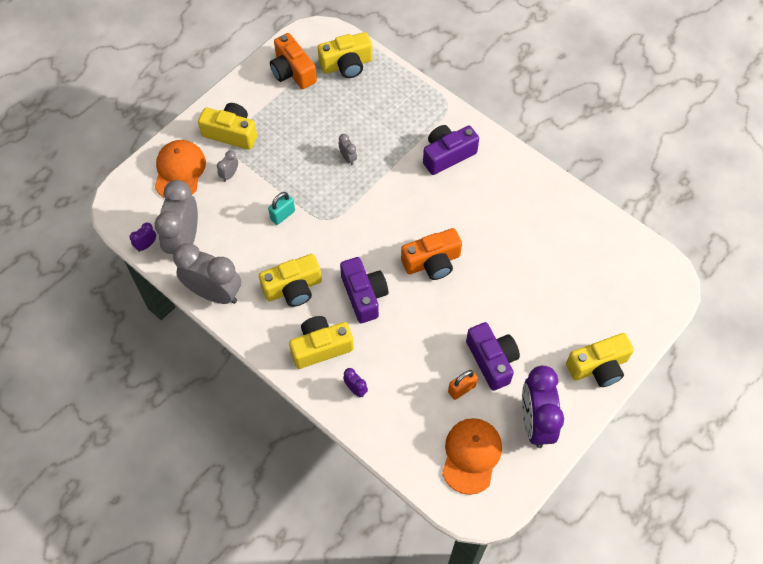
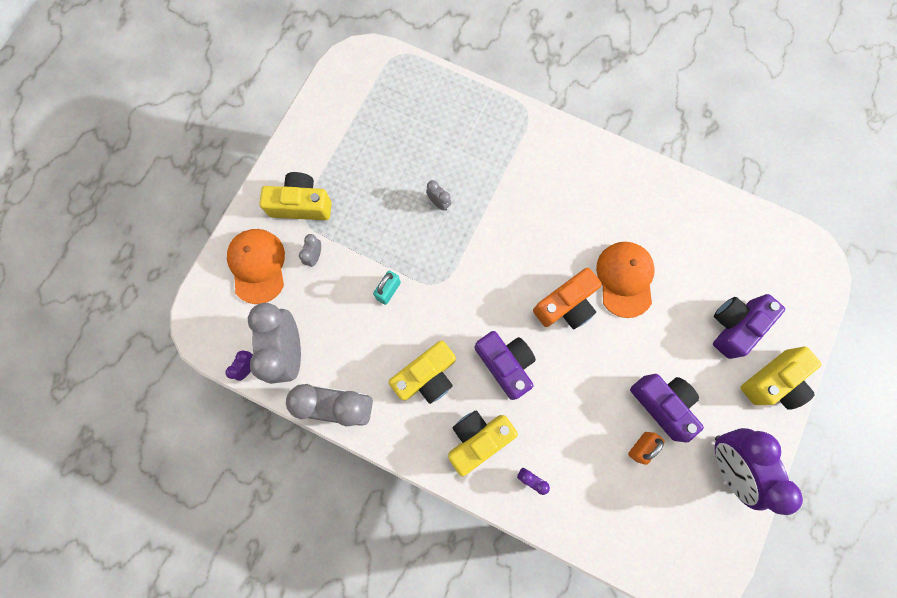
camera: 15 degrees left, 15 degrees up
(292, 71) = (346, 111): orange camera -> none
(347, 65) = (403, 89): yellow camera -> none
(447, 155) = (544, 172): purple camera -> purple camera (734, 325)
(471, 456) = (673, 521): orange cap -> orange cap (625, 279)

